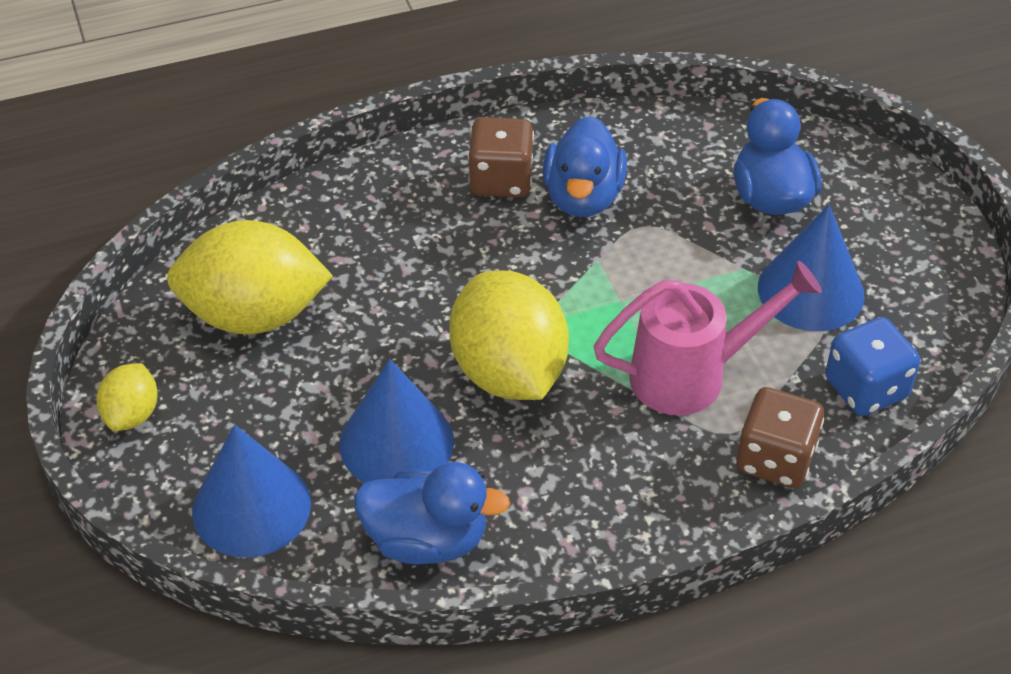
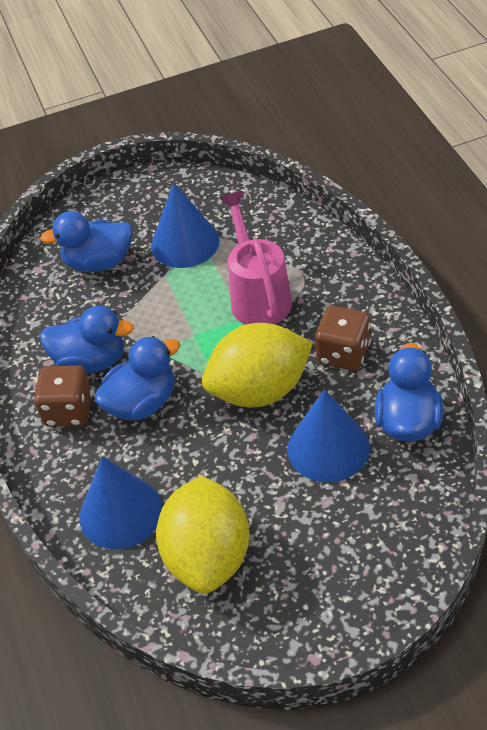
camera: 85 degrees left, 0 degrees up
(132, 414) = (316, 626): yellow lemon -> none
(251, 507) = (395, 528): blue cone -> blue cone (121, 512)
(503, 249) = (142, 403): none -> blue duck
(775, 459) = (322, 257): brown dice -> brown dice (343, 354)
(866, 388) = (265, 219): blue dice -> none

